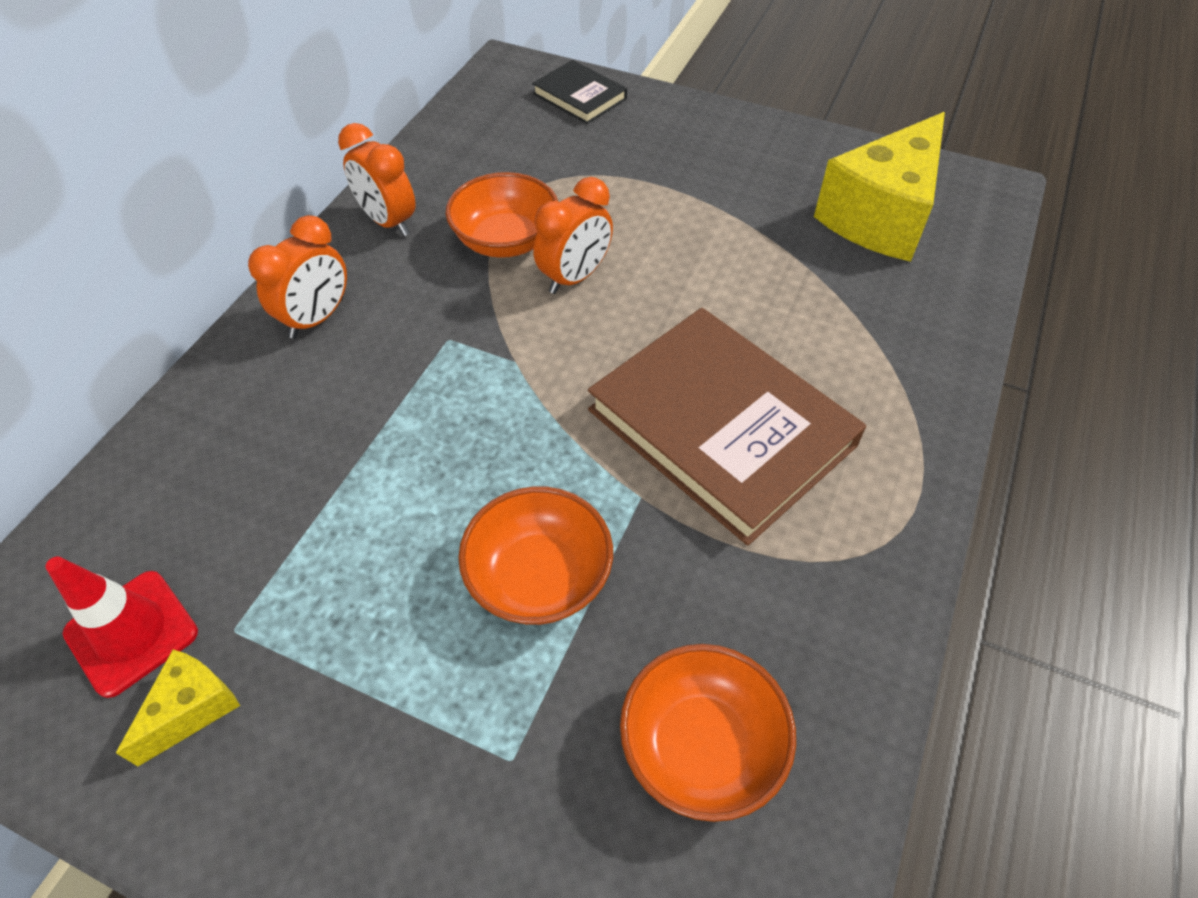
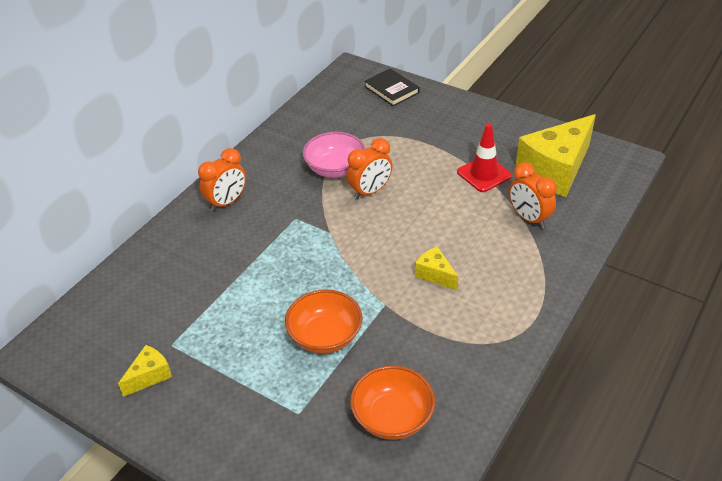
camera: 10 degrees right, 10 degrees down
(131, 632) = (123, 341): red traffic cone -> red traffic cone (484, 174)
(388, 222) = (271, 154): orange clock -> orange clock (529, 218)
(506, 240) = (335, 169): orange bowl -> pink bowl
(720, 428) = (435, 275): brown book -> yellow cheese

